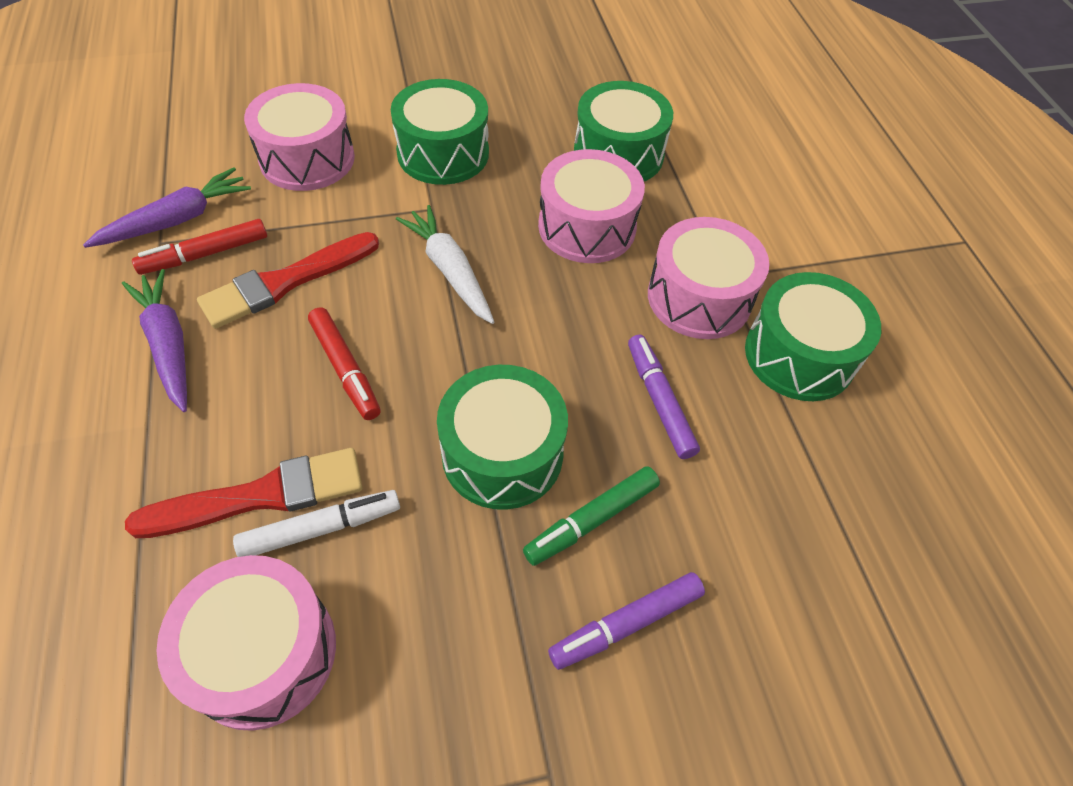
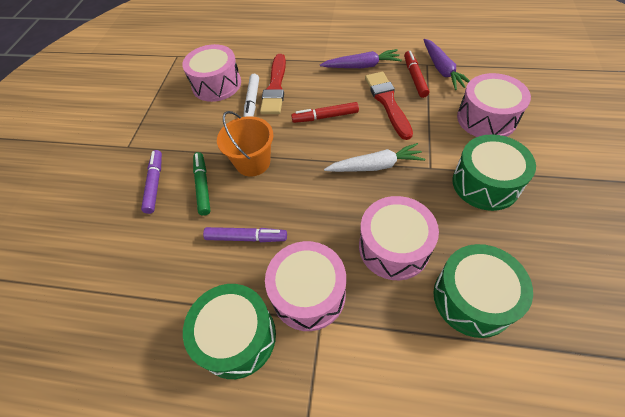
camera: 120 degrees right, 0 degrees up
(502, 453) = (253, 162): green drum -> orange bucket

